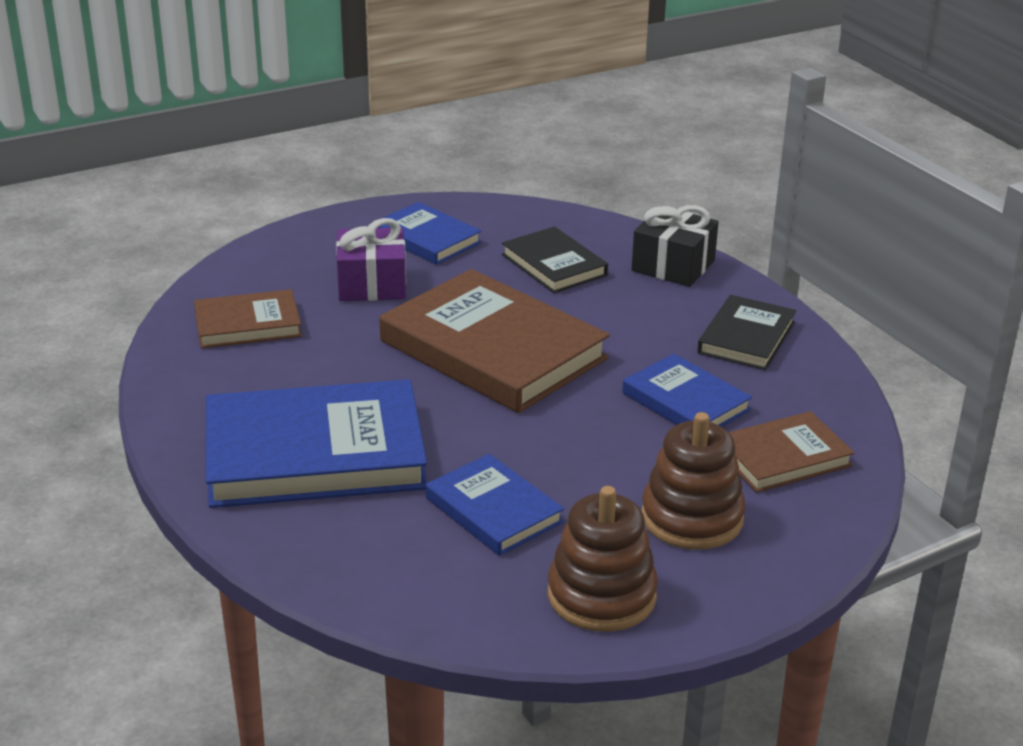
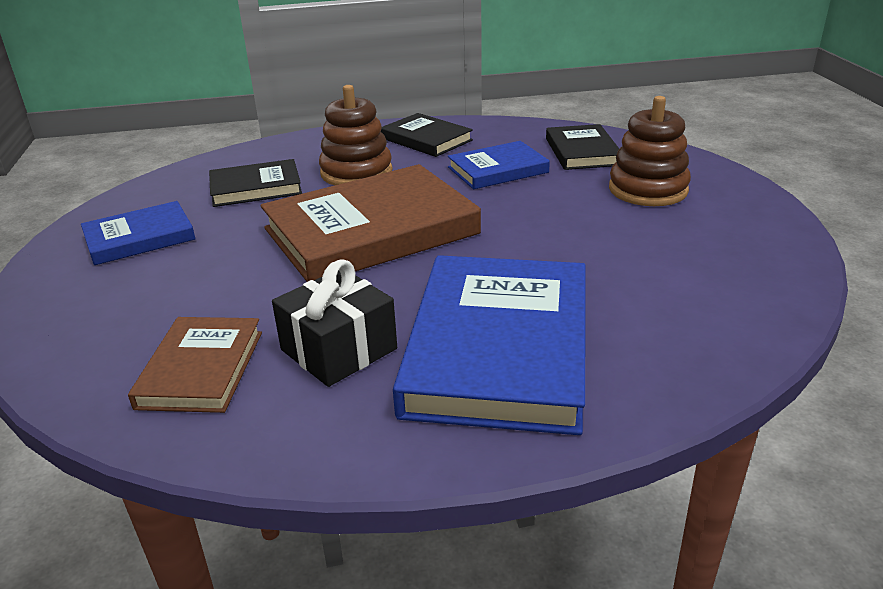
camera: 70 degrees left, 0 degrees up
(372, 284) = (195, 278): purple gift -> none
(493, 510) = (622, 263): blue book -> none
(601, 595) = (743, 234): brown stacking toy -> brown stacking toy (356, 172)
(673, 266) = (305, 146): black gift -> black gift (339, 349)
(783, 457) = (582, 152): brown book -> black book

